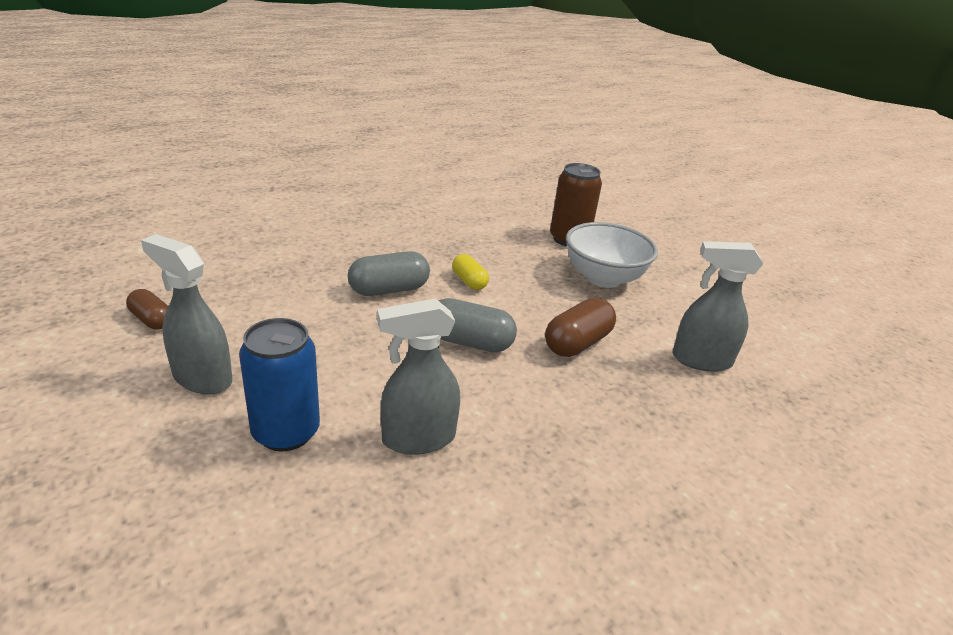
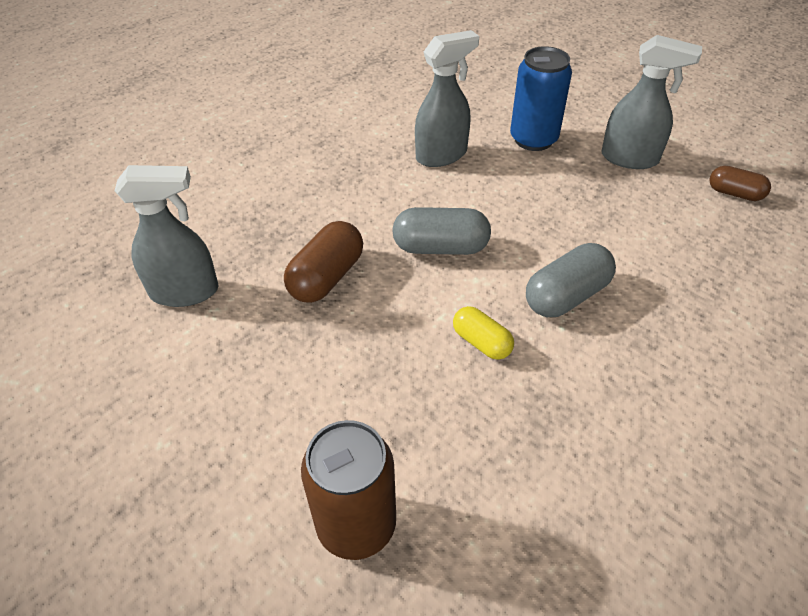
camera: 170 degrees right, 15 degrees up
(603, 278) = (292, 416): white bowl -> none

